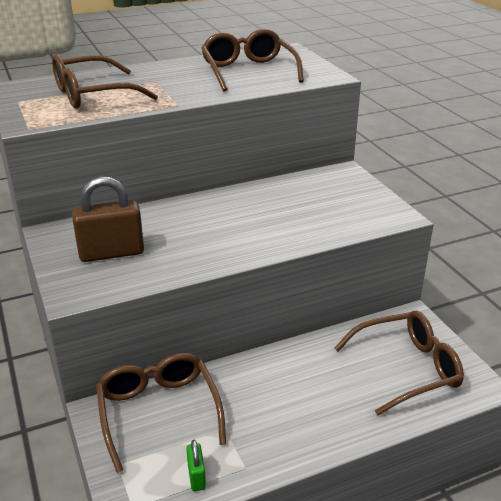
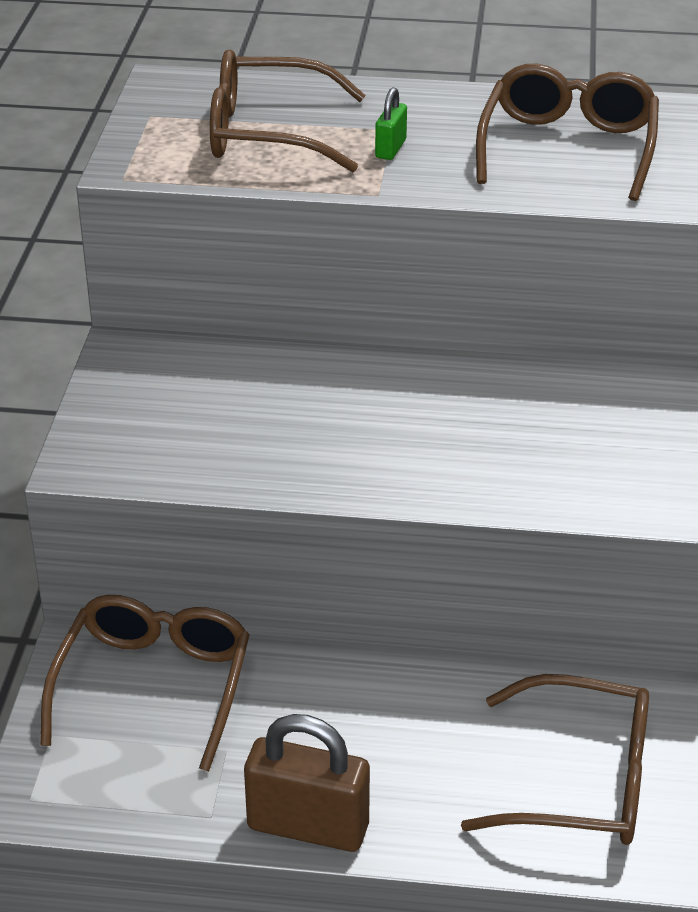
camera: 30 degrees right, 5 degrees up
(111, 253) = (181, 414): brown padlock -> brown padlock (308, 826)
(196, 476) = (138, 797): green padlock -> green padlock (390, 149)

